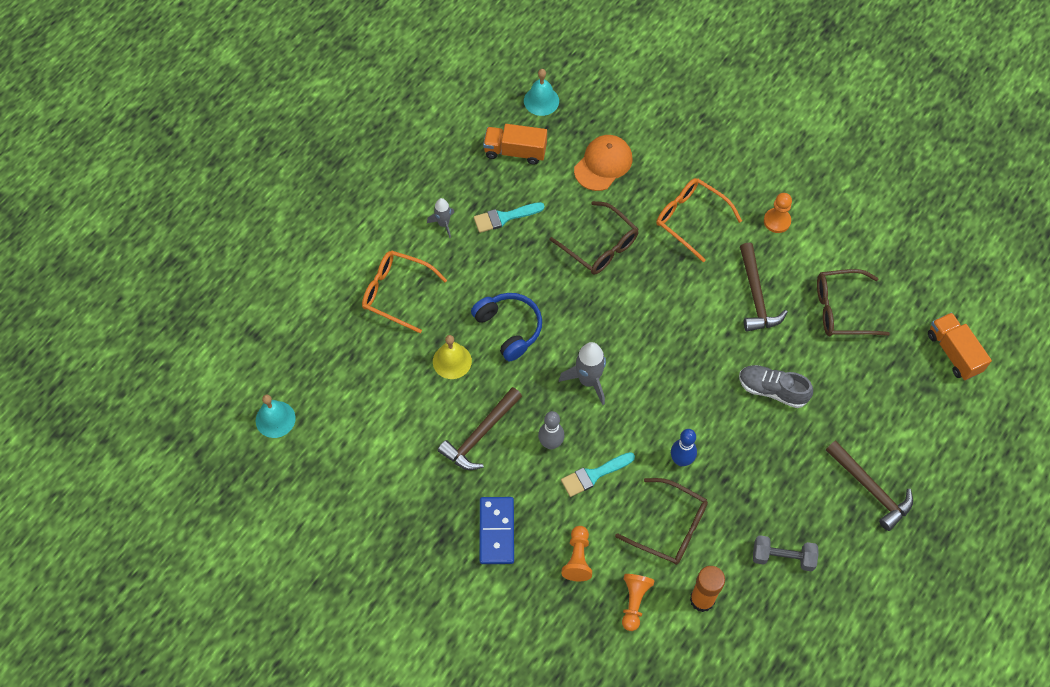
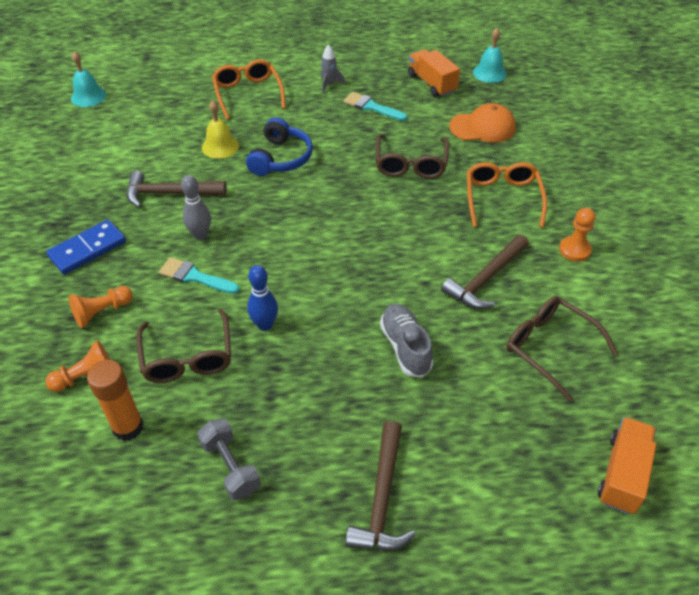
camera: 50 degrees right, 15 degrees down
(588, 380) = (282, 224): grey rocket -> none

